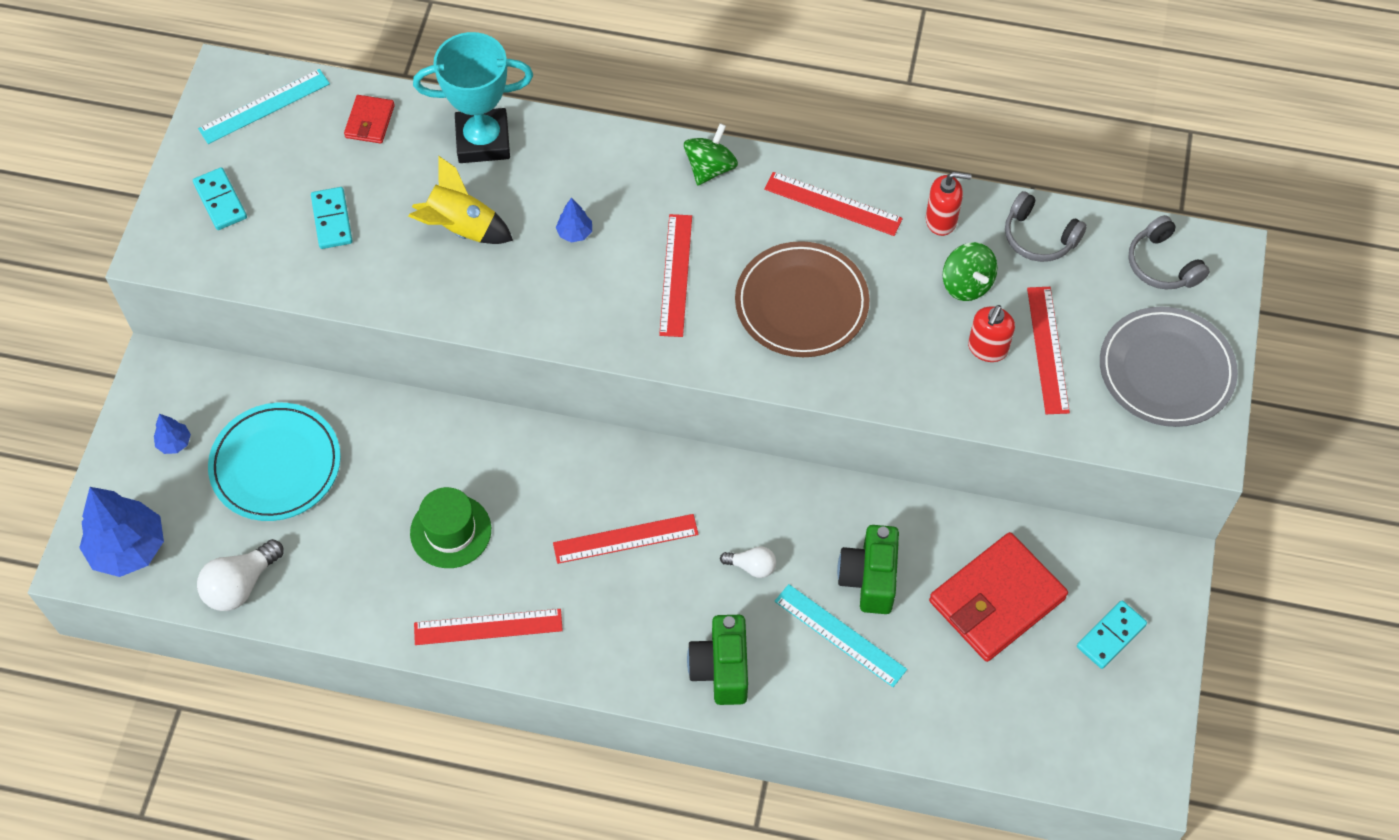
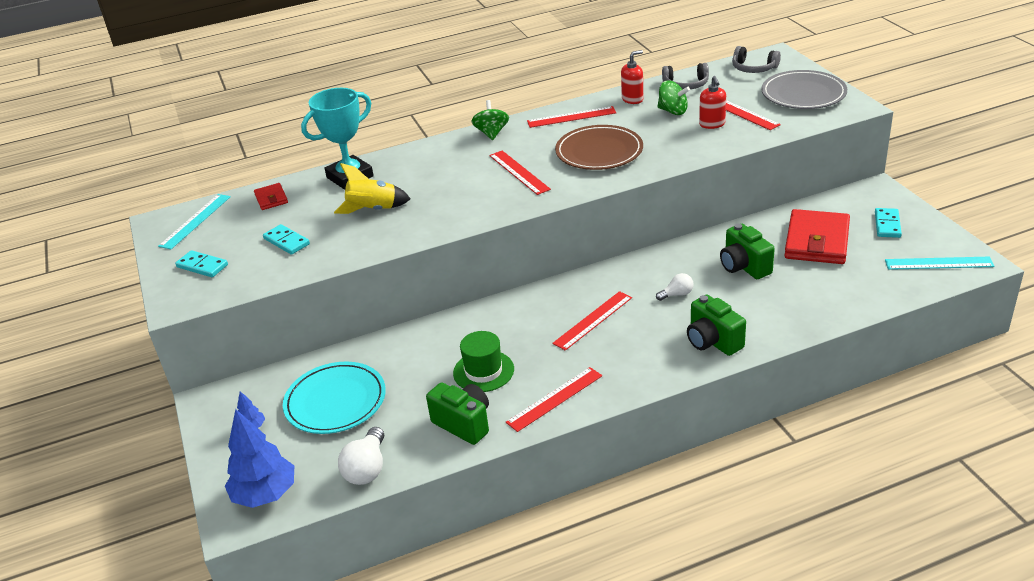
camera: 30 degrees left, 25 degrees down
(373, 593) = (464, 424): none -> green camera
(575, 233) = (443, 183): blue tree -> none
(840, 635) = (758, 294): turquoise ruler -> turquoise ruler (938, 263)

